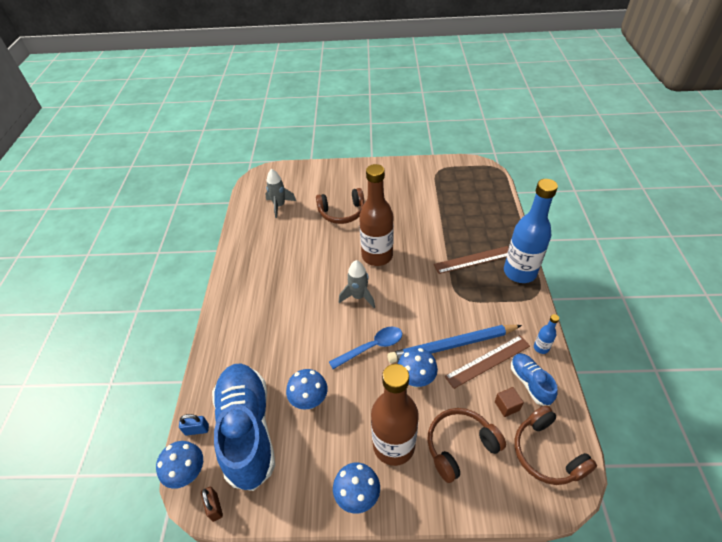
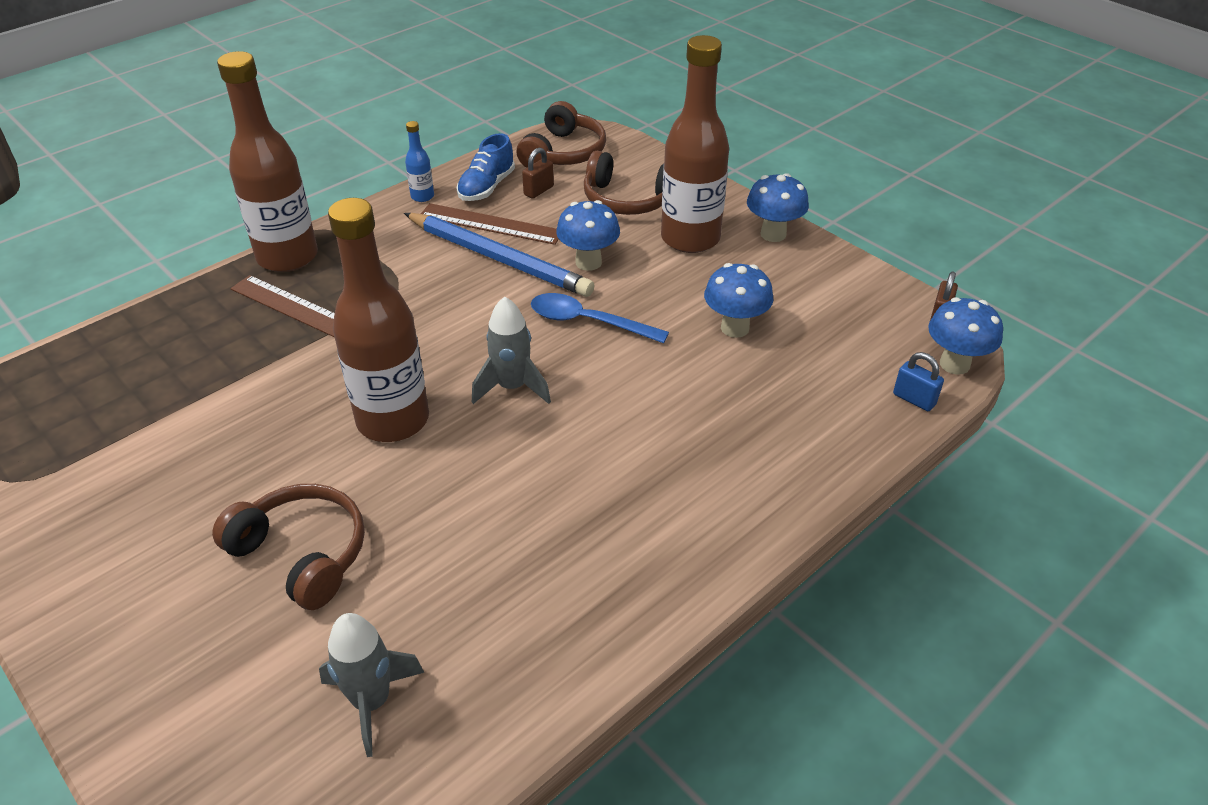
camera: 135 degrees left, 5 degrees down
(247, 430) = (843, 354): blue shoe -> none
(507, 406) = (538, 190): brown cube -> brown padlock
(519, 272) = (287, 257): blue bottle -> brown bottle

